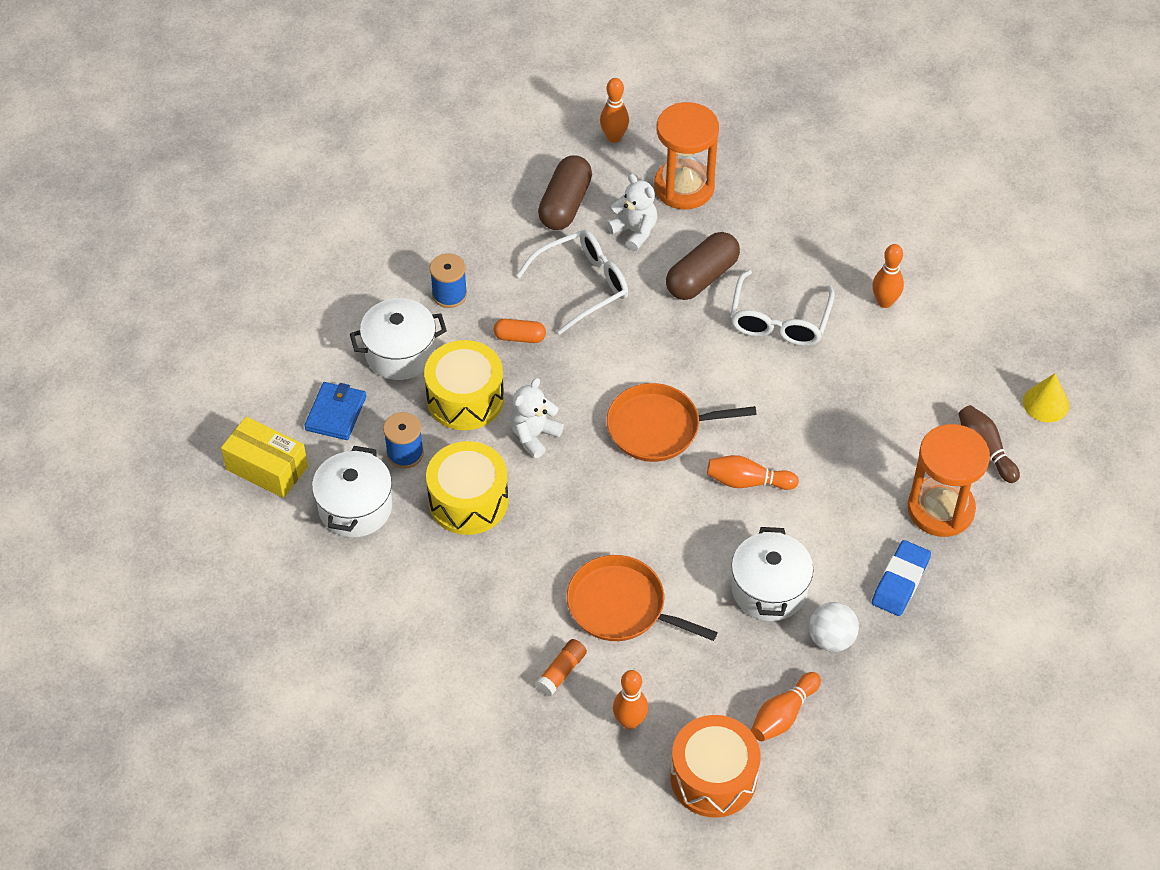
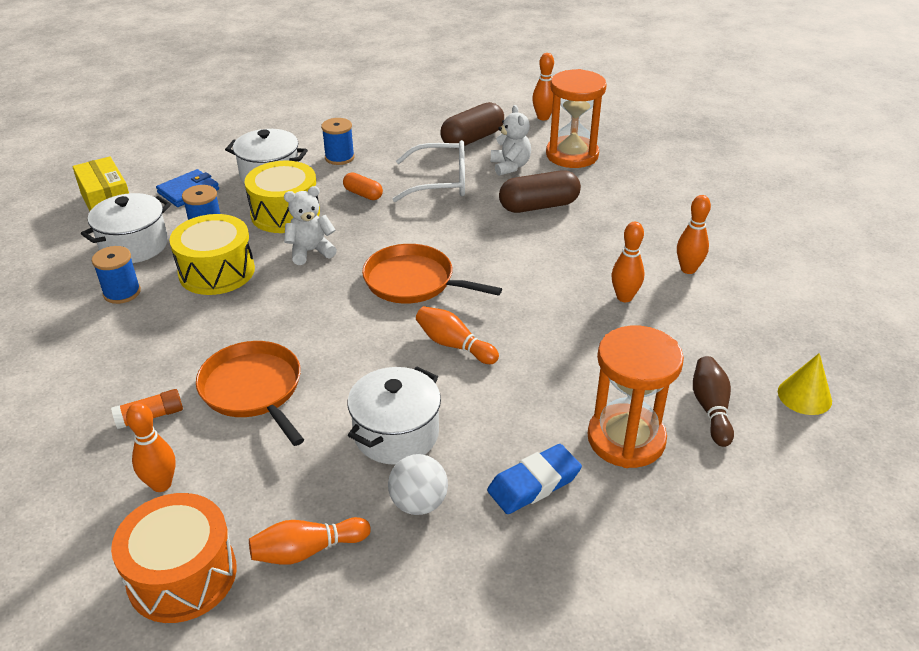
camera: 30 degrees right, 15 degrees down
(403, 566) = (122, 292): none -> blue spool
(779, 320) = (581, 251): white glasses -> none
(851, 361) = (624, 297): none -> orange bowling pin

